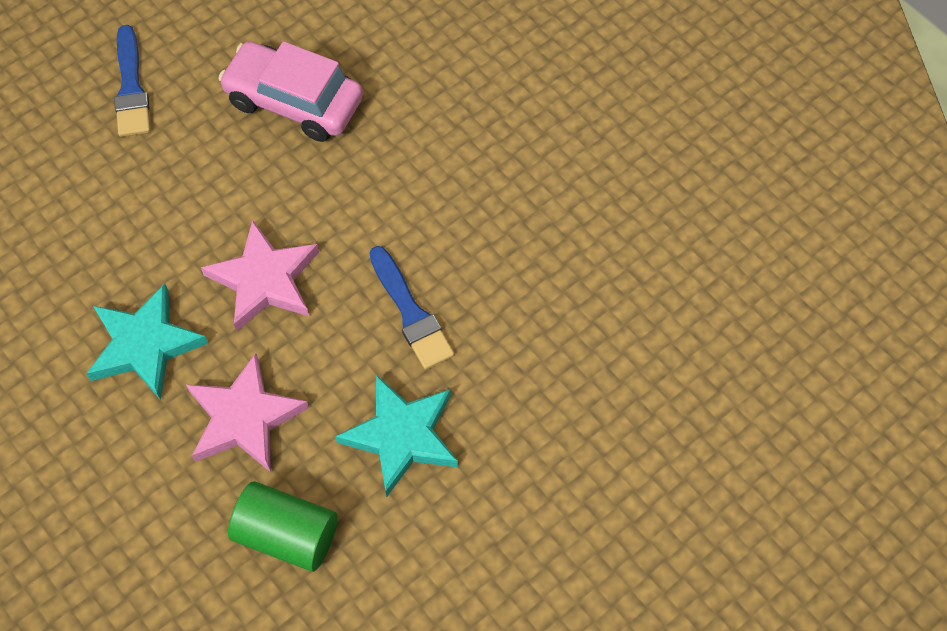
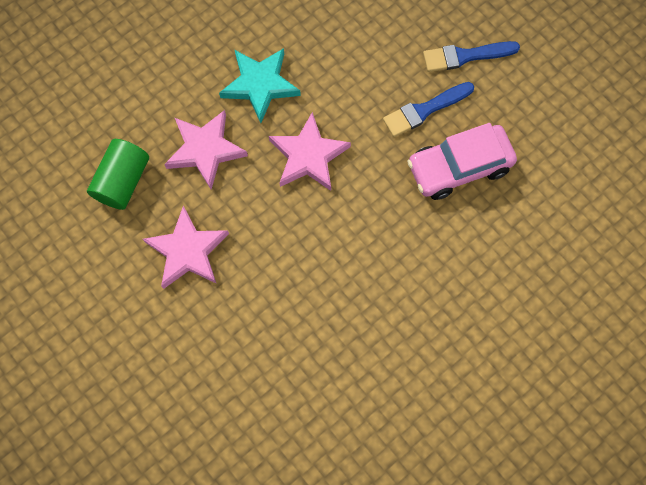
camera: 90 degrees right, 10 degrees up
(294, 101) = (459, 167): pink car -> pink car turned 135 degrees counterclockwise
(401, 436) = (188, 251): turquoise star -> pink star
(411, 313) = (281, 255): blue brush -> blue brush (424, 110)

